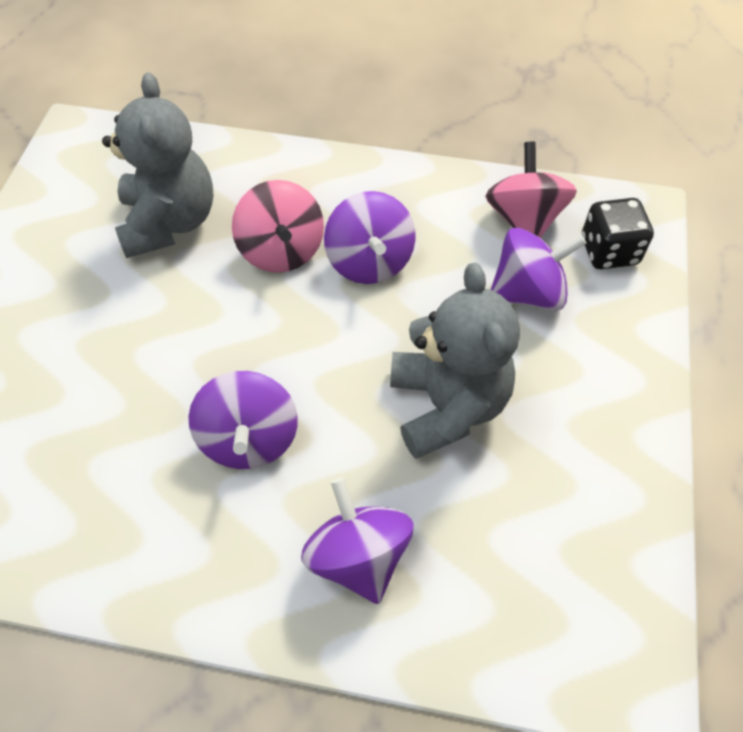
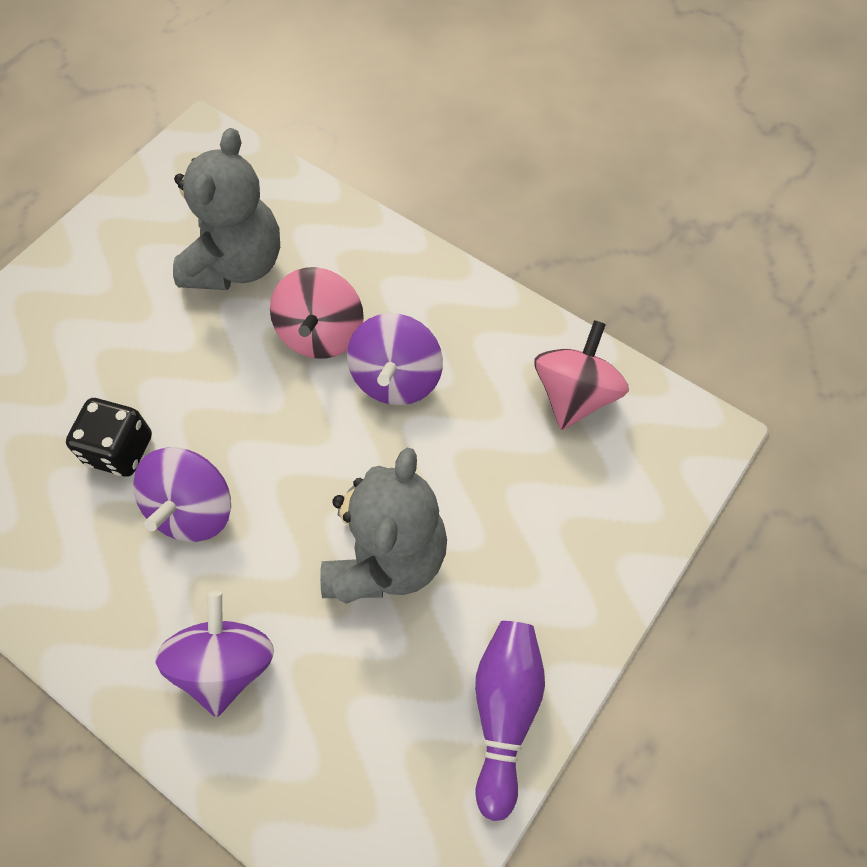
camera: 25 degrees right, 5 degrees up
(528, 292) = (531, 475): purple spinning top -> none
(609, 251) = (641, 465): black dice -> black dice (120, 450)
(621, 484) = (504, 712): none -> purple bowling pin

